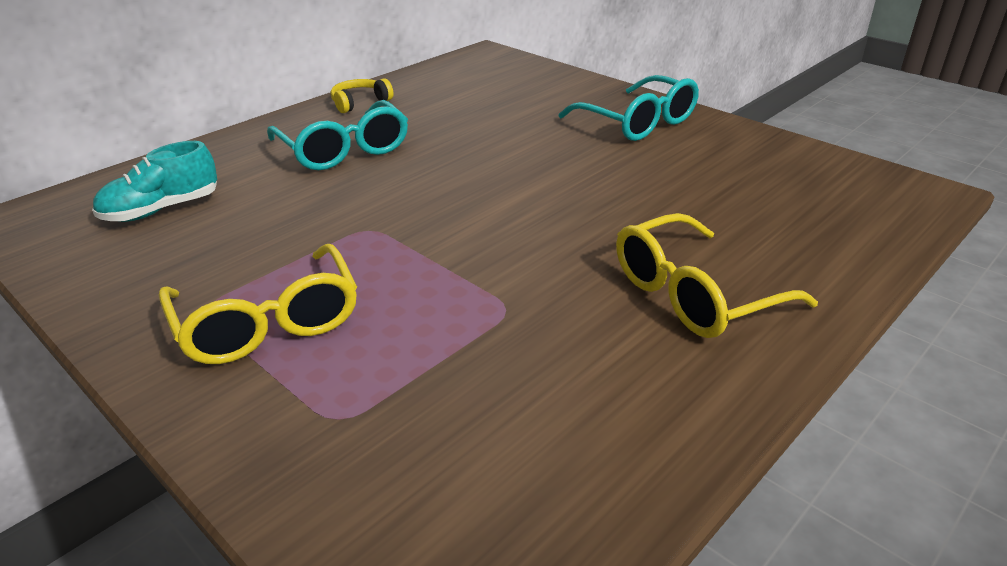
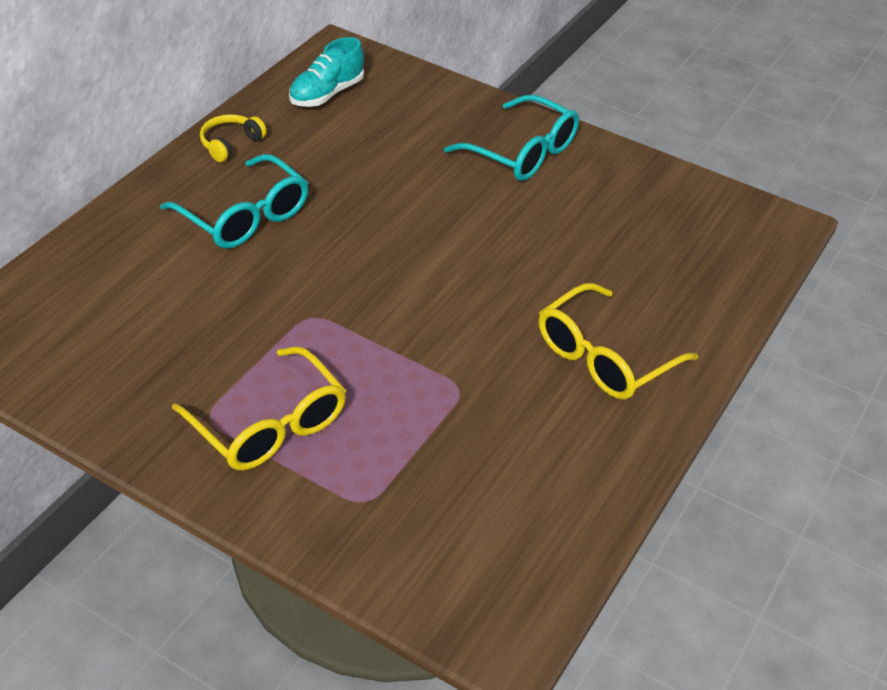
camera: 15 degrees left, 10 degrees up
(161, 210) = (103, 313): turquoise shoe -> turquoise shoe (326, 94)

